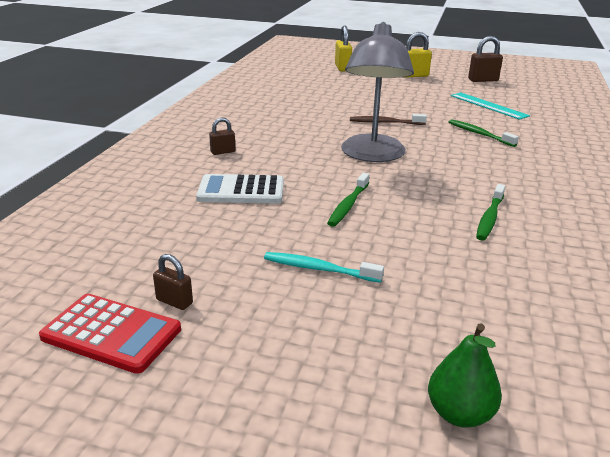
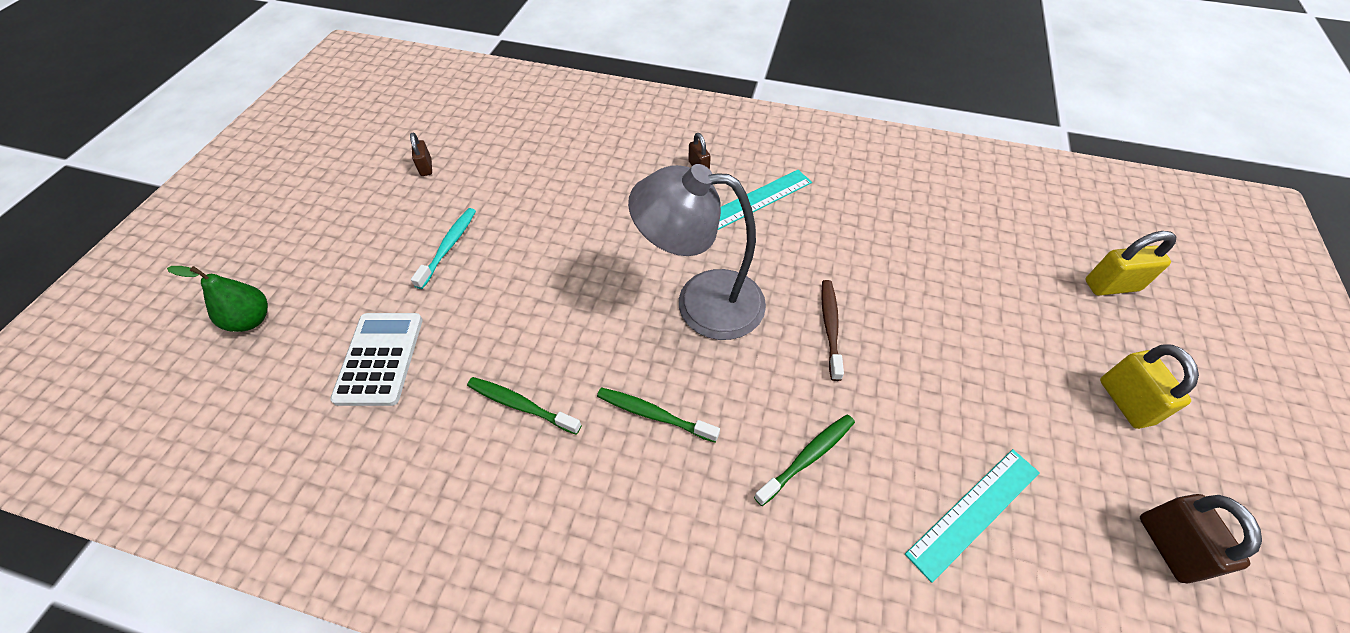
camera: 90 degrees right, 25 degrees up
(111, 333) = (399, 144): red calculator -> none
(174, 301) = (426, 167): brown padlock -> brown padlock turned 45 degrees counterclockwise
(241, 190) = (602, 188): white calculator -> white calculator (380, 358)
(266, 134) = (758, 199): none -> turquoise ruler
(348, 205) = (564, 271): green toothbrush -> green toothbrush (654, 414)

